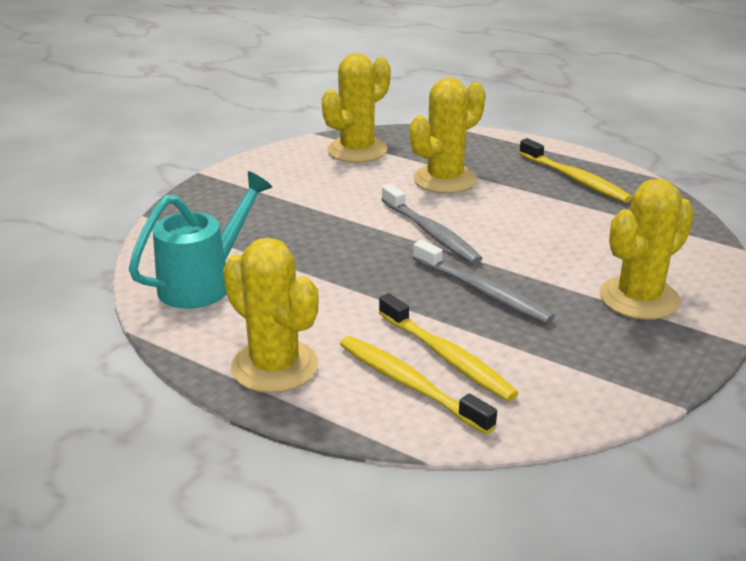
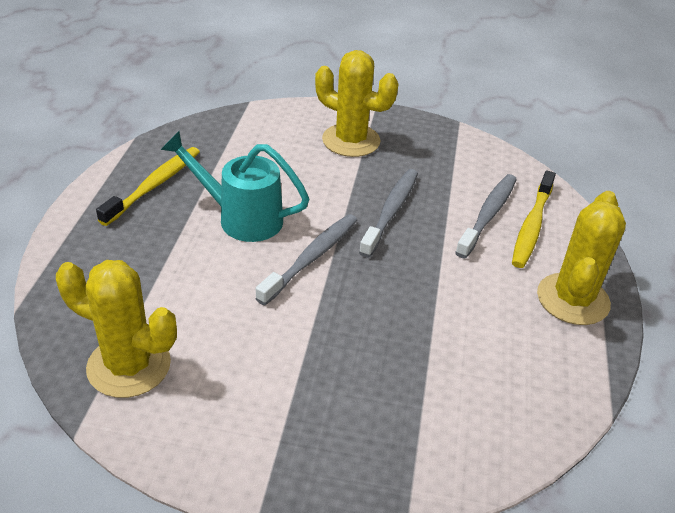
camera: 115 degrees left, 10 degrees up
(204, 283) = (502, 394): turquoise watering can -> turquoise watering can (241, 218)
(445, 179) = (188, 271): yellow cactus -> none
(447, 357) = (488, 215): yellow toothbrush -> grey toothbrush

